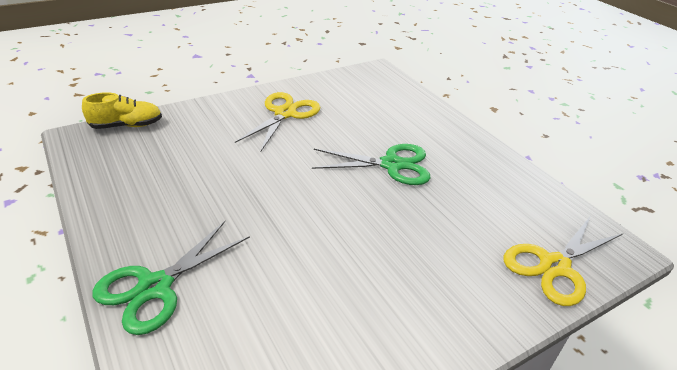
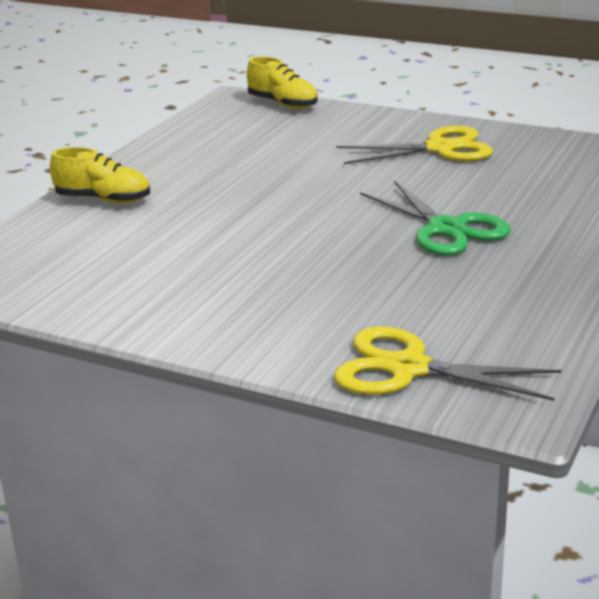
camera: 60 degrees right, 10 degrees down
(155, 287) = (103, 200): green scissors -> yellow shoe

